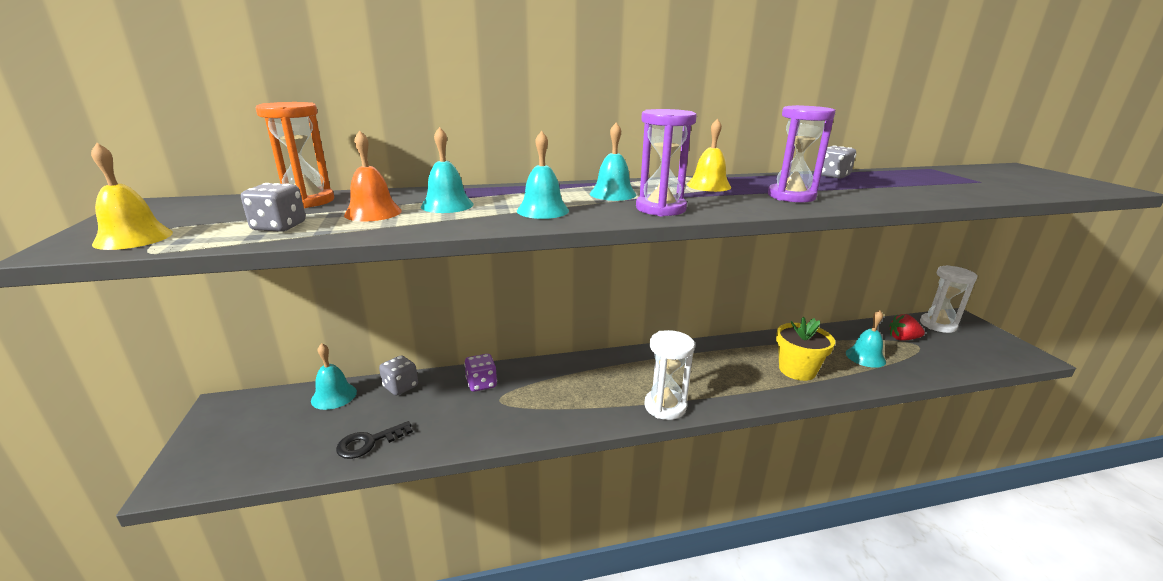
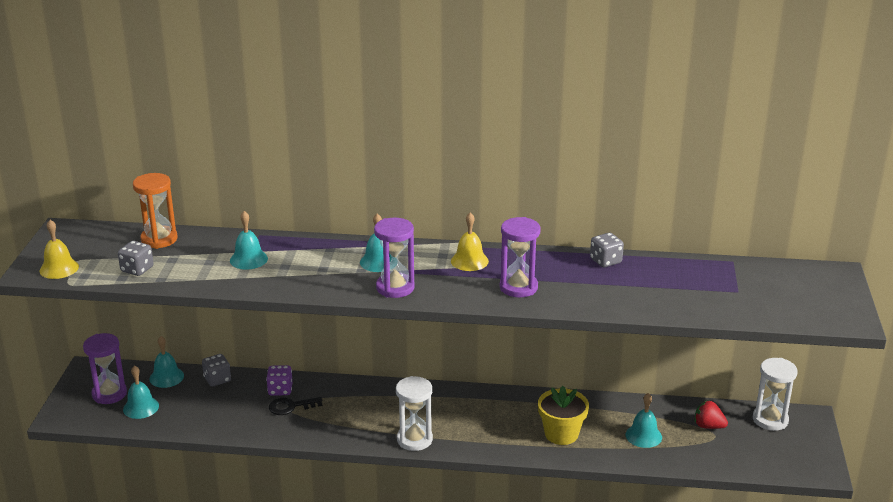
camera: 20 degrees right, 5 degrees up
(256, 431) = (109, 394): none -> purple hourglass
(369, 442) = (182, 418): black key -> black key (291, 406)
(373, 213) = (197, 261): orange bell -> none
(542, 210) = (309, 276): turquoise bell -> turquoise bell (141, 407)

